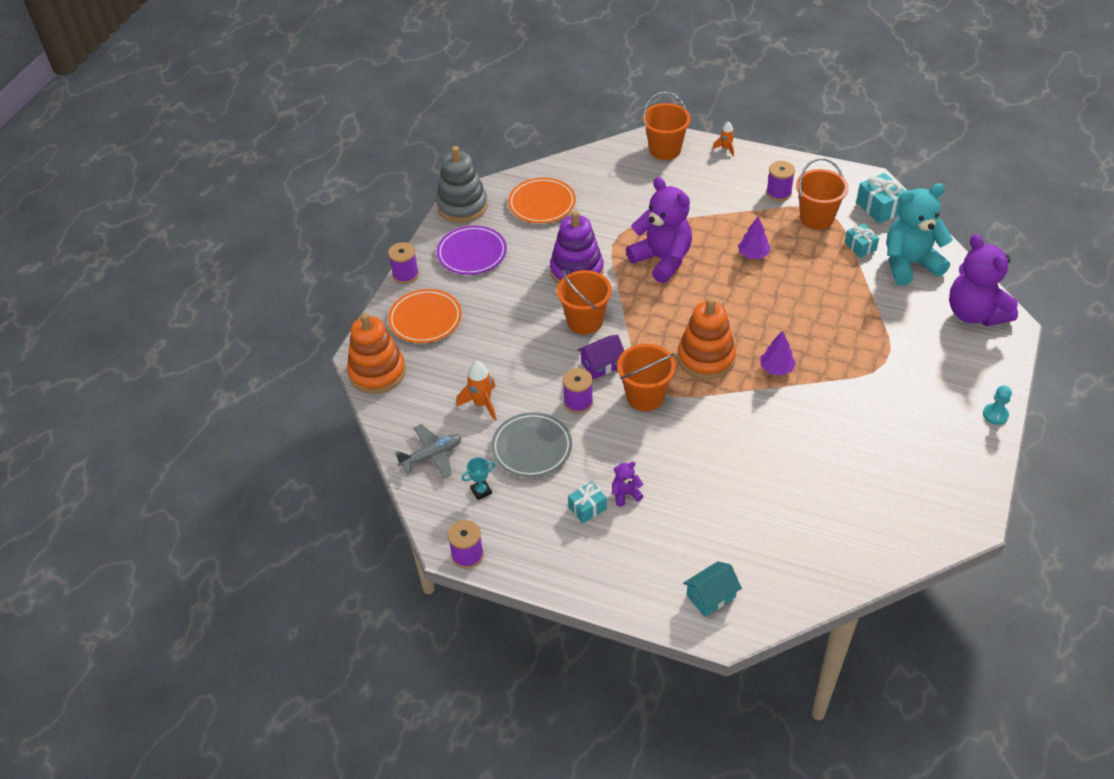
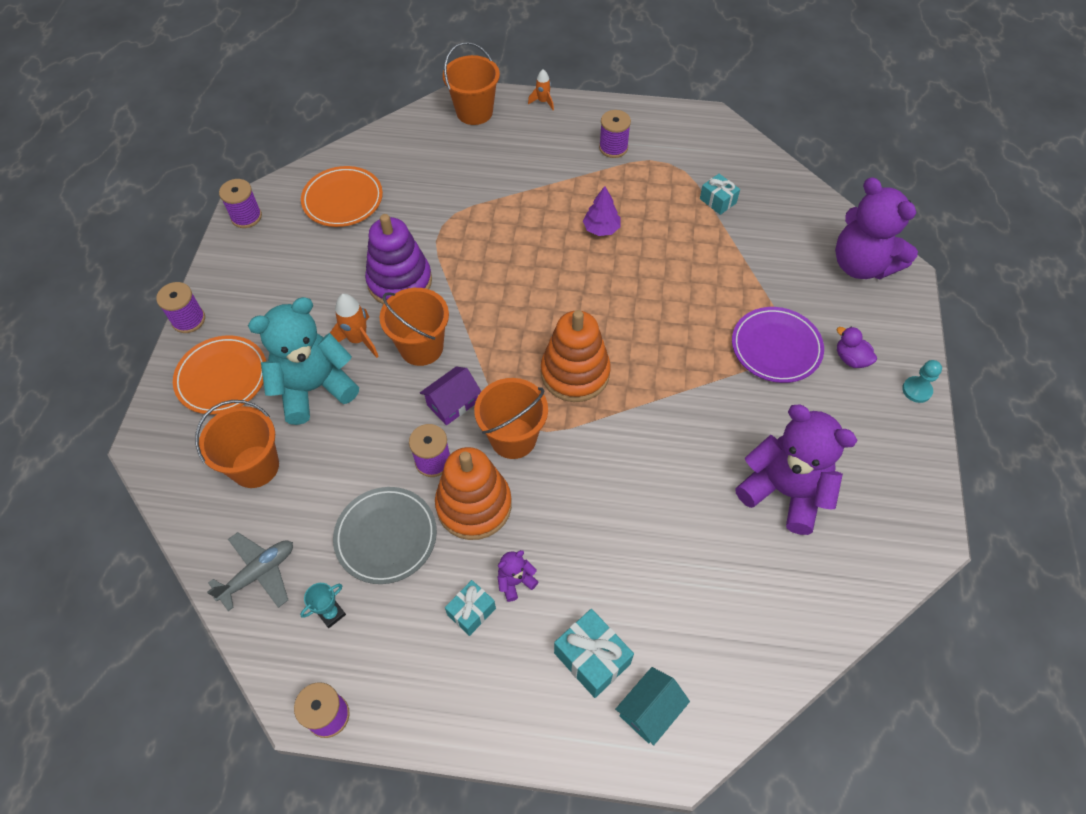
camera: 15 degrees left, 10 degrees up
(377, 372) = (170, 464): orange stacking toy -> orange stacking toy (474, 505)
(462, 206) = (246, 217): grey stacking toy -> purple spool
(472, 253) = (268, 278): purple plate -> purple plate (776, 347)
(482, 404) = (312, 485): orange rocket -> orange rocket (358, 340)
(662, 260) = (498, 252): purple teddy bear -> purple teddy bear (784, 491)
(776, 368) = (659, 372): purple tree -> none
(816, 218) = (662, 172): orange bucket -> orange bucket (255, 466)
(879, 207) = (727, 150): turquoise gift -> turquoise gift (592, 658)
(909, 264) = (776, 214): turquoise teddy bear -> turquoise teddy bear (314, 388)
(944, 383) = (851, 358): none -> purple duck

